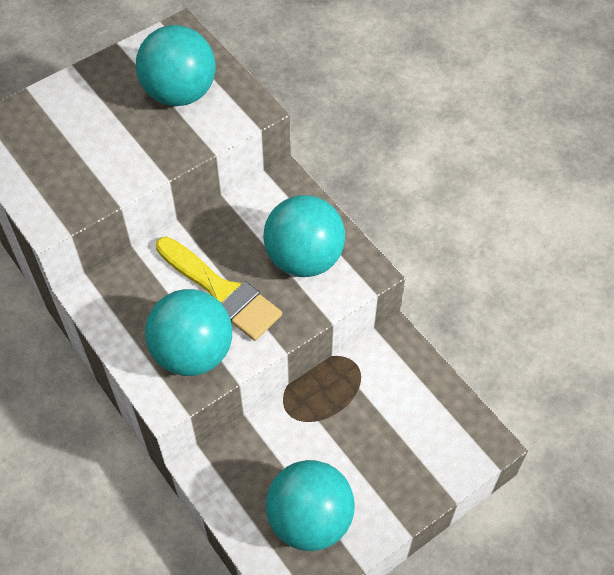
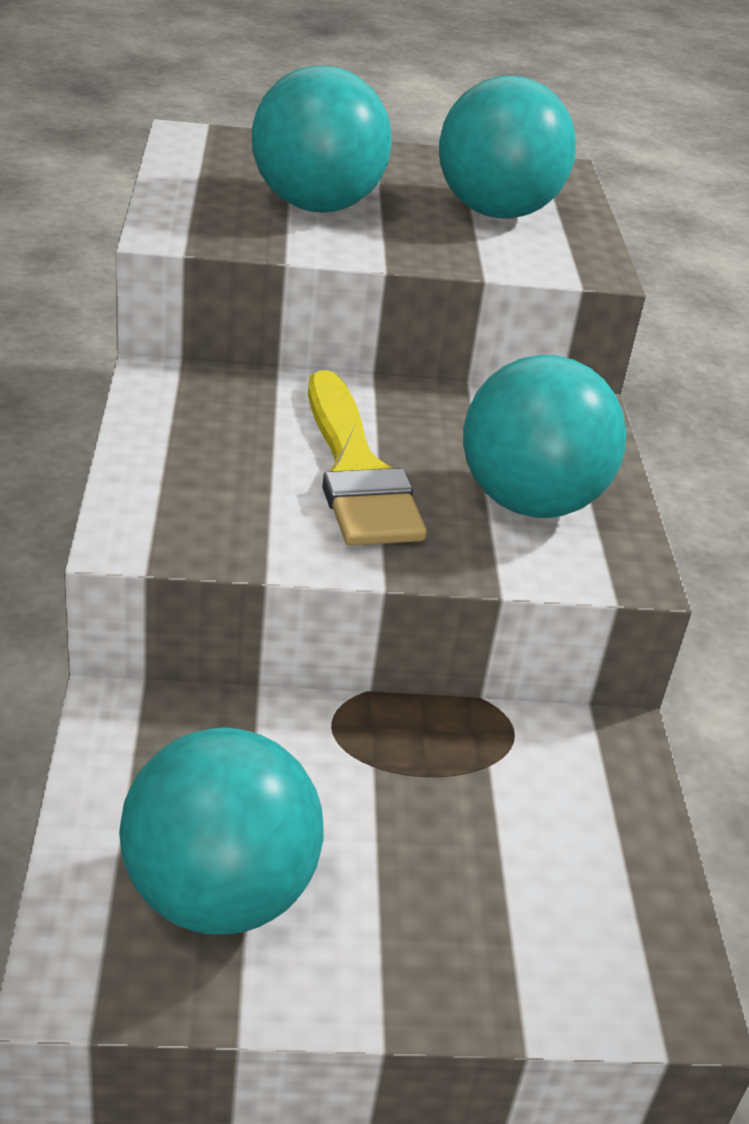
camera: 30 degrees right, 20 degrees down
(193, 353) = (235, 509): turquoise ball -> turquoise ball (316, 206)

